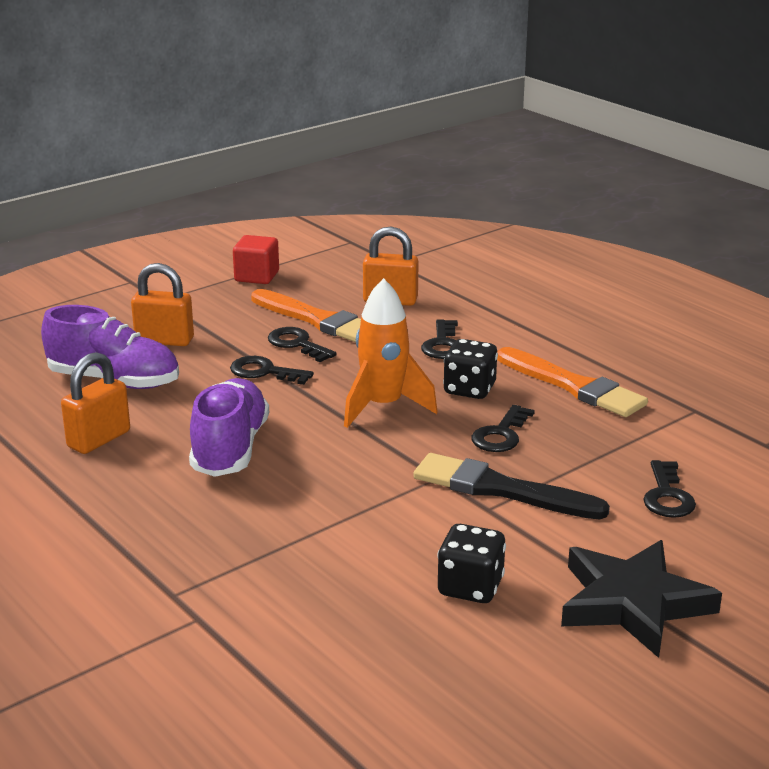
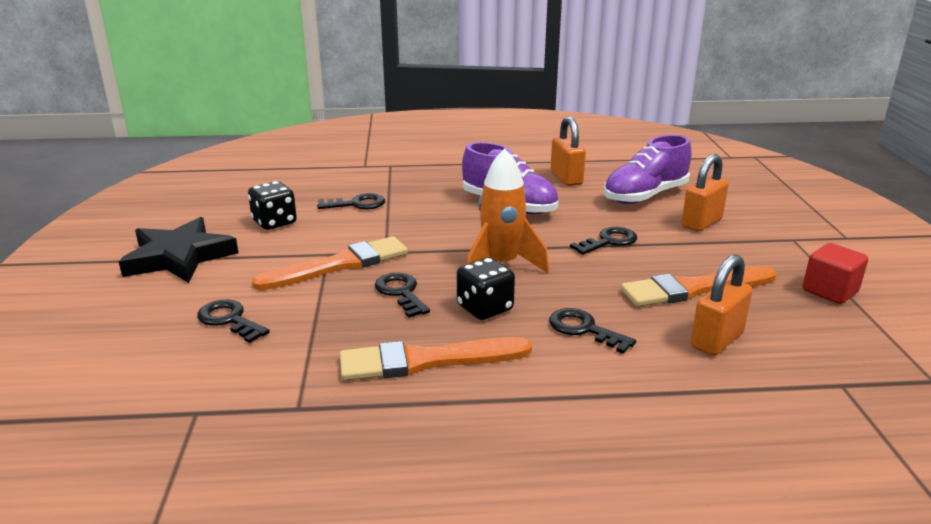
camera: 125 degrees right, 0 degrees up
(297, 344) = (649, 266): black key -> black key (357, 204)
(501, 489) = (339, 265): black brush -> orange brush

